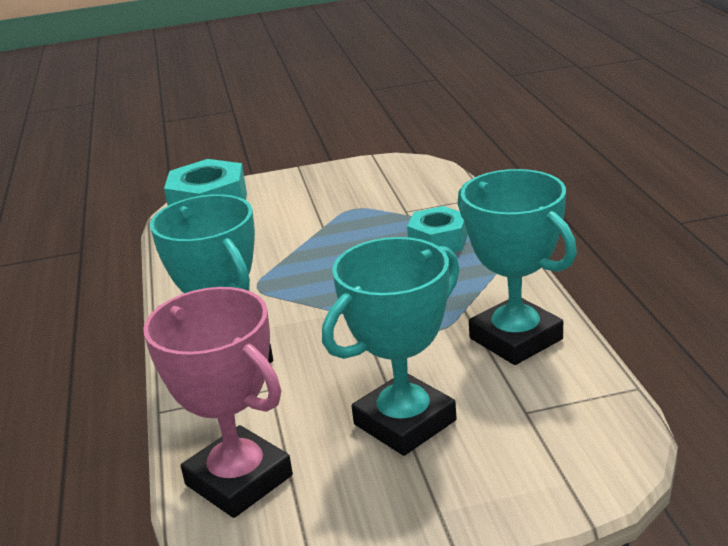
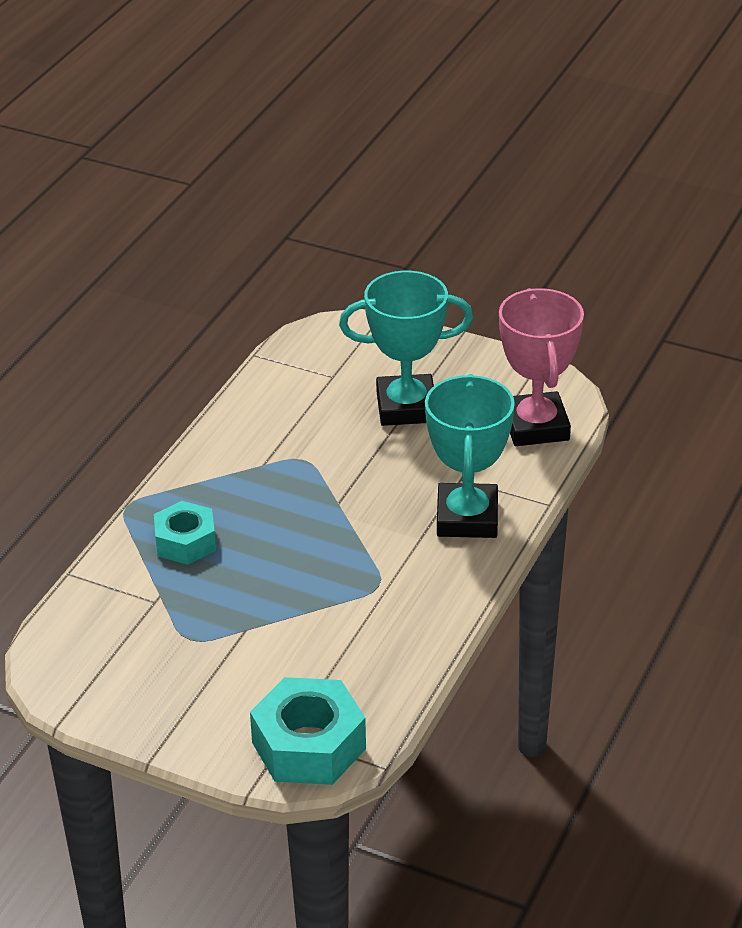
camera: 145 degrees left, 10 degrees up
(515, 339) = (267, 421): turquoise trophy -> none

